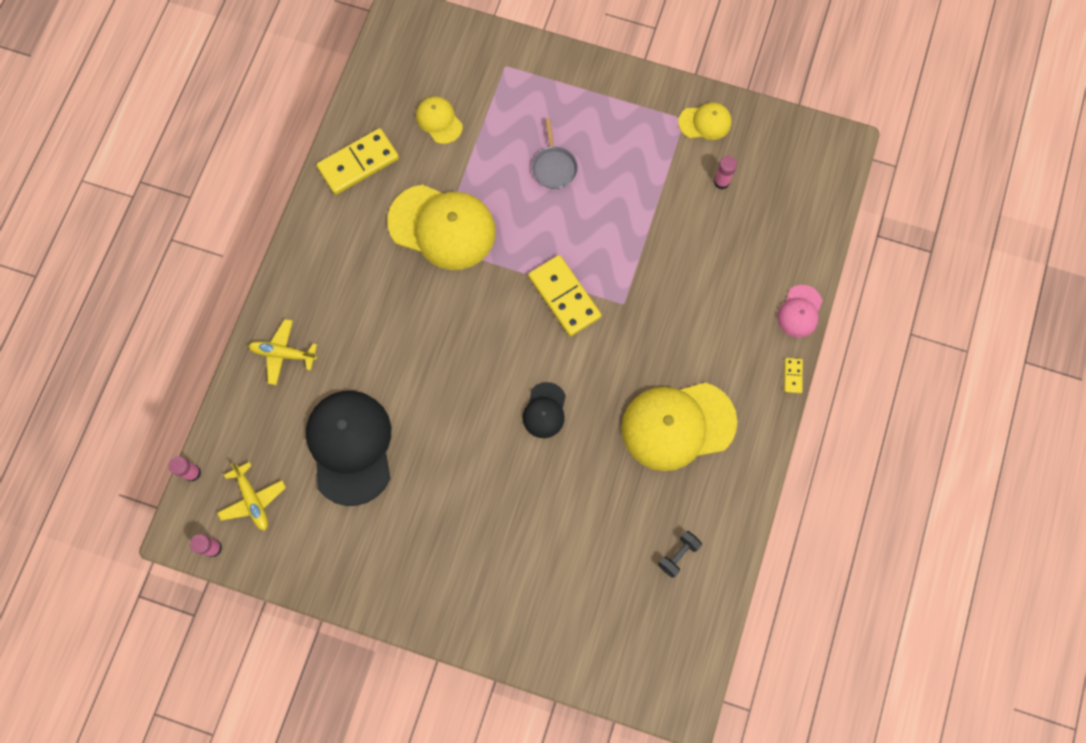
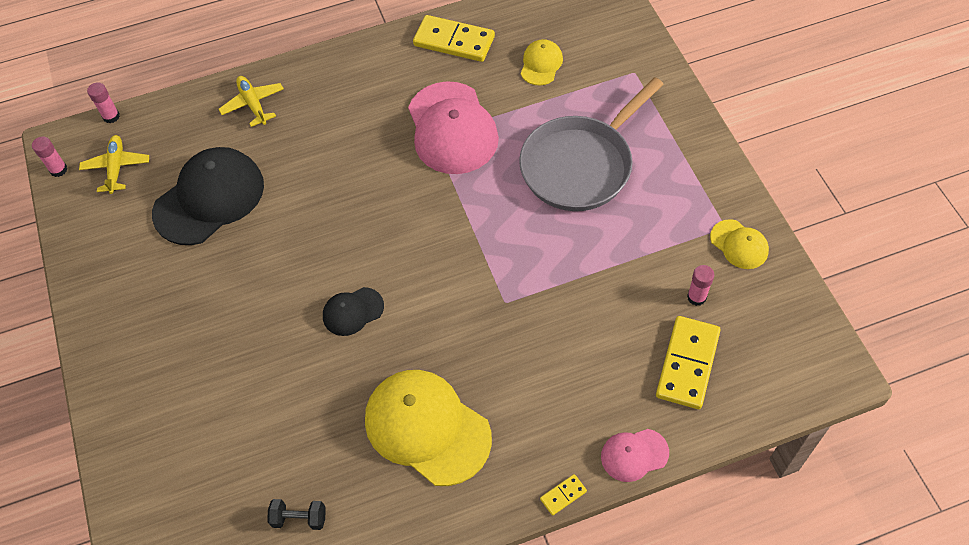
camera: 55 degrees right, 15 degrees down
(253, 500) = (116, 167): yellow plane -> yellow plane turned 150 degrees clockwise
(442, 227) = (452, 128): yellow cap -> pink cap
(554, 167) = (580, 165): grey pan -> grey pan, size x2.25
(564, 297) = (470, 253): yellow domino -> yellow domino (687, 364)

